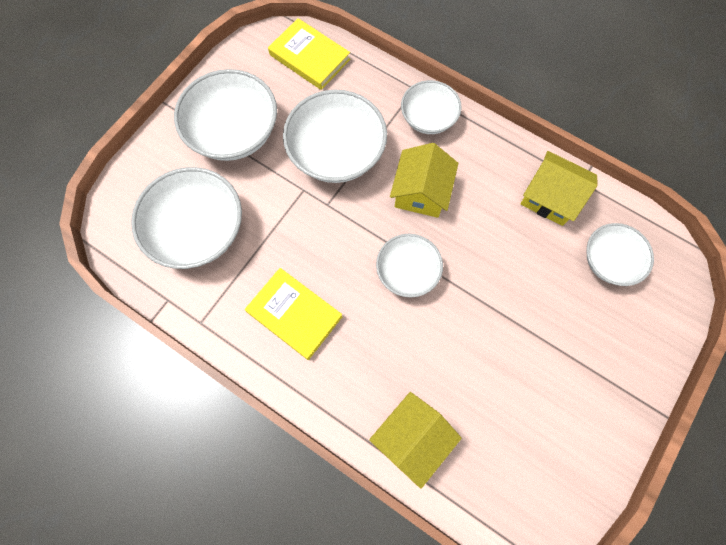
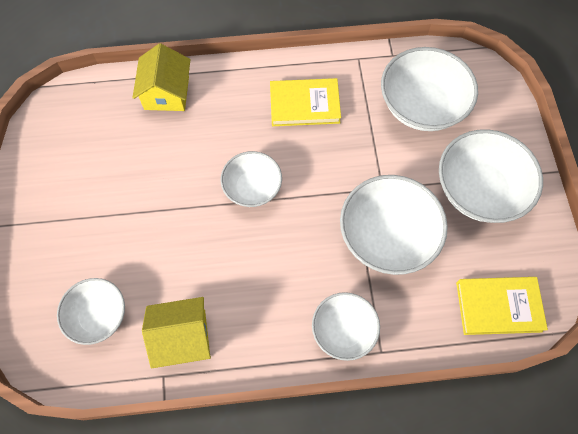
camera: 140 degrees right, 5 degrees down
(421, 192) = (293, 256): yellow house -> none

